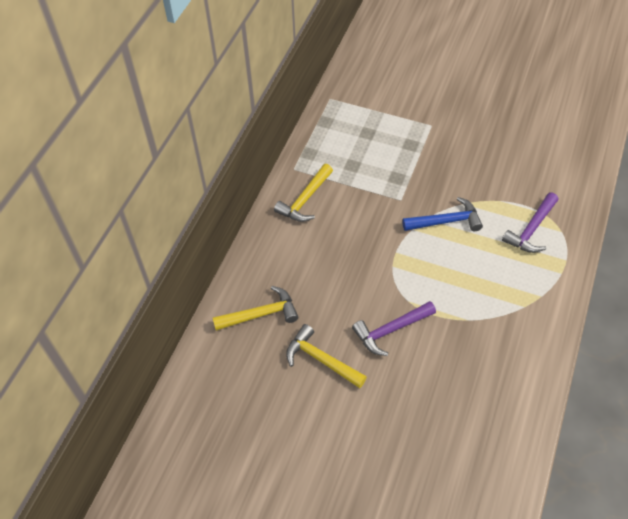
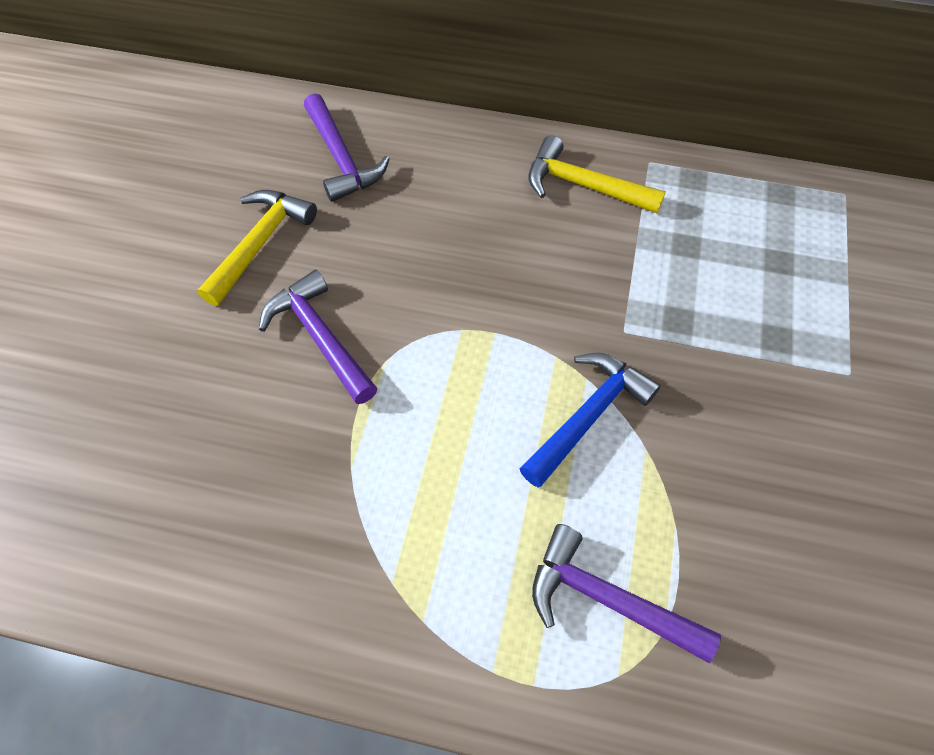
camera: 80 degrees right, 5 degrees up
(260, 314) = (341, 159): yellow hammer -> purple hammer
(446, 221) = (588, 416): blue hammer -> blue hammer turned 120 degrees counterclockwise

